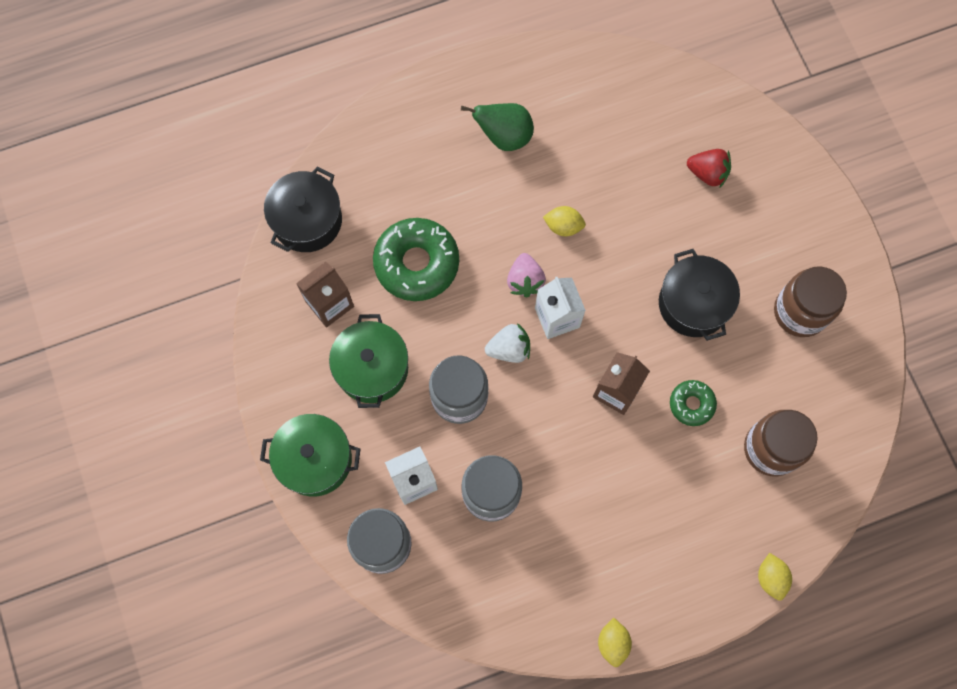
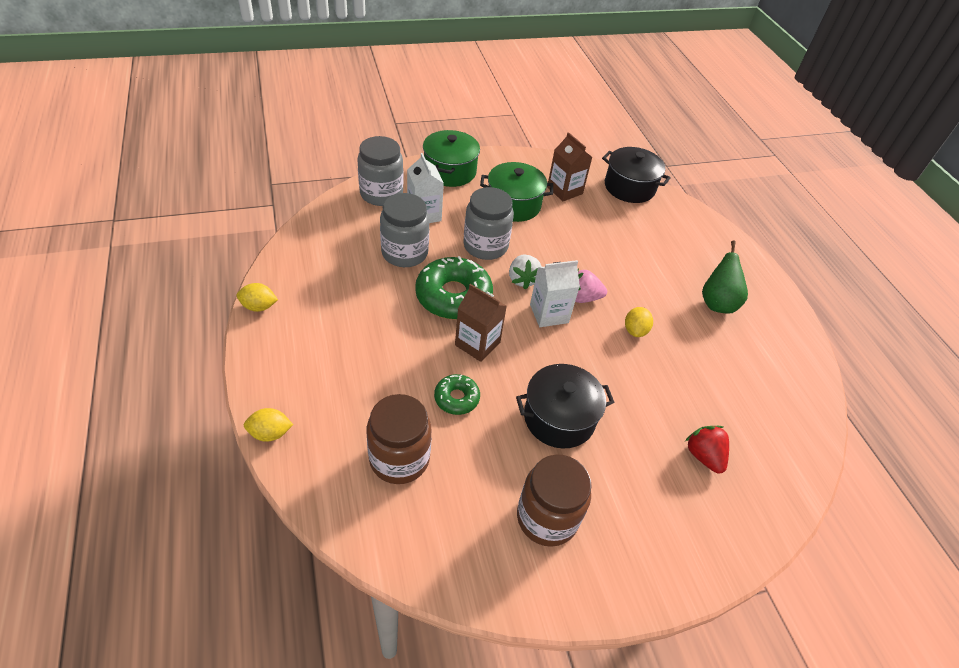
camera: 90 degrees right, 25 degrees down
(416, 263) = (597, 237): green donut -> green donut (453, 296)
(707, 173) = (703, 456): red strawberry -> red strawberry turned 135 degrees clockwise

